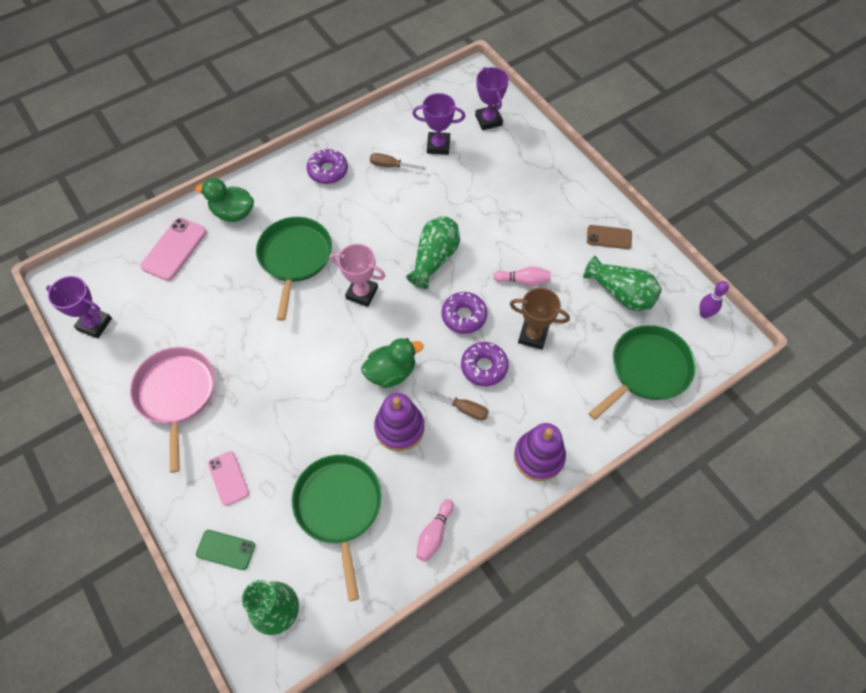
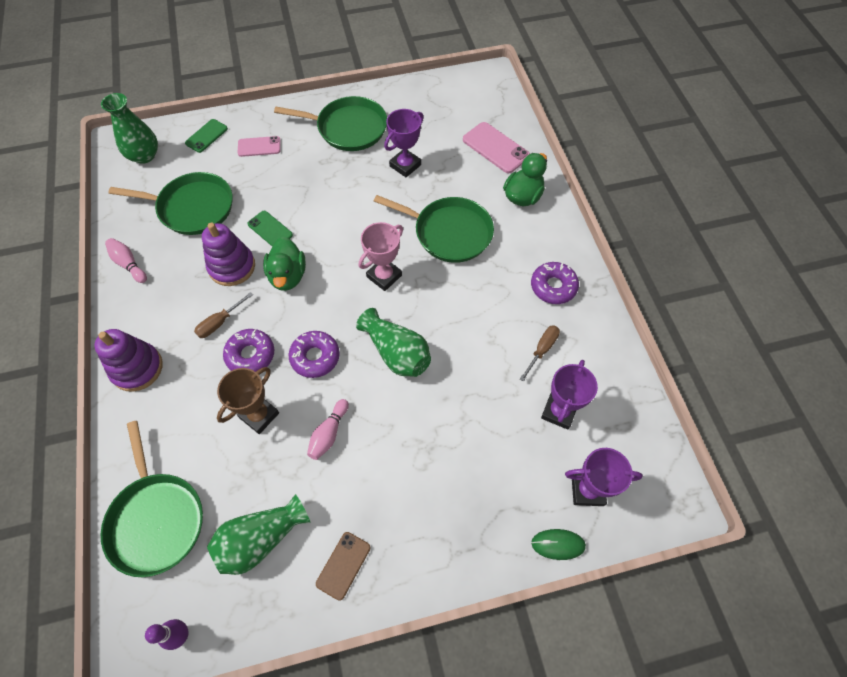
camera: 110 degrees right, 0 degrees up
(94, 324) = (438, 90): purple trophy -> purple trophy (405, 165)
(176, 394) = (348, 128): pink pan -> green pan
(342, 413) = (270, 229): none -> green phone
(532, 128) = (558, 544): none -> green mouse

